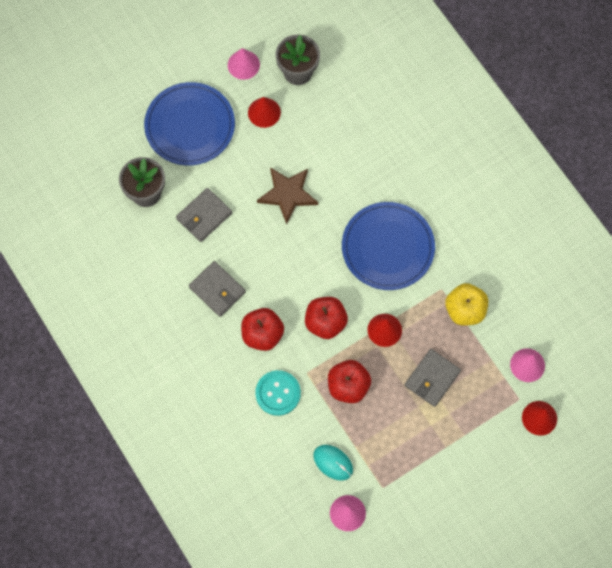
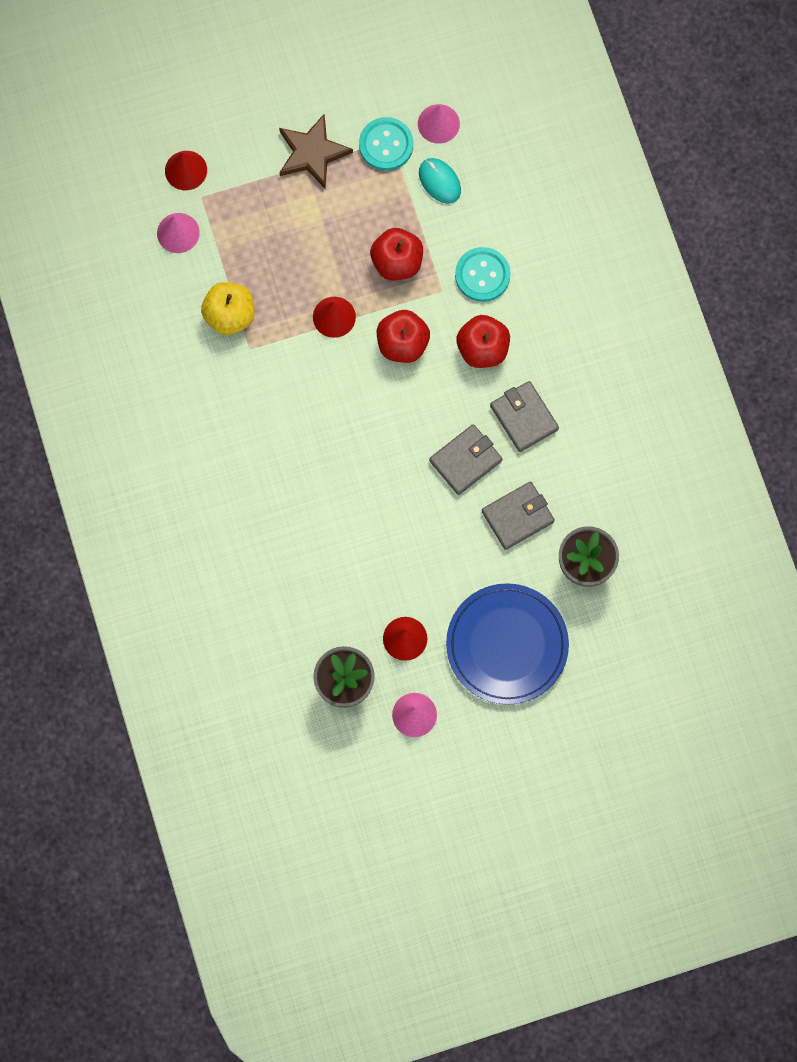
camera: 165 degrees left, 5 degrees up
(288, 194) = (404, 518): brown star -> brown star (312, 153)
(385, 482) = (386, 145): none -> turquoise button
(388, 247) = (299, 416): blue plate -> none
(432, 378) = (295, 246): grey wallet -> grey wallet (465, 460)

